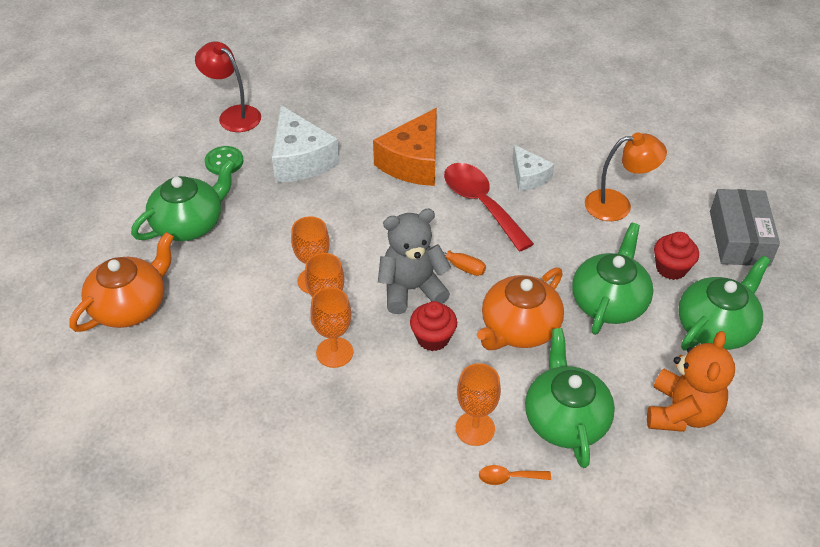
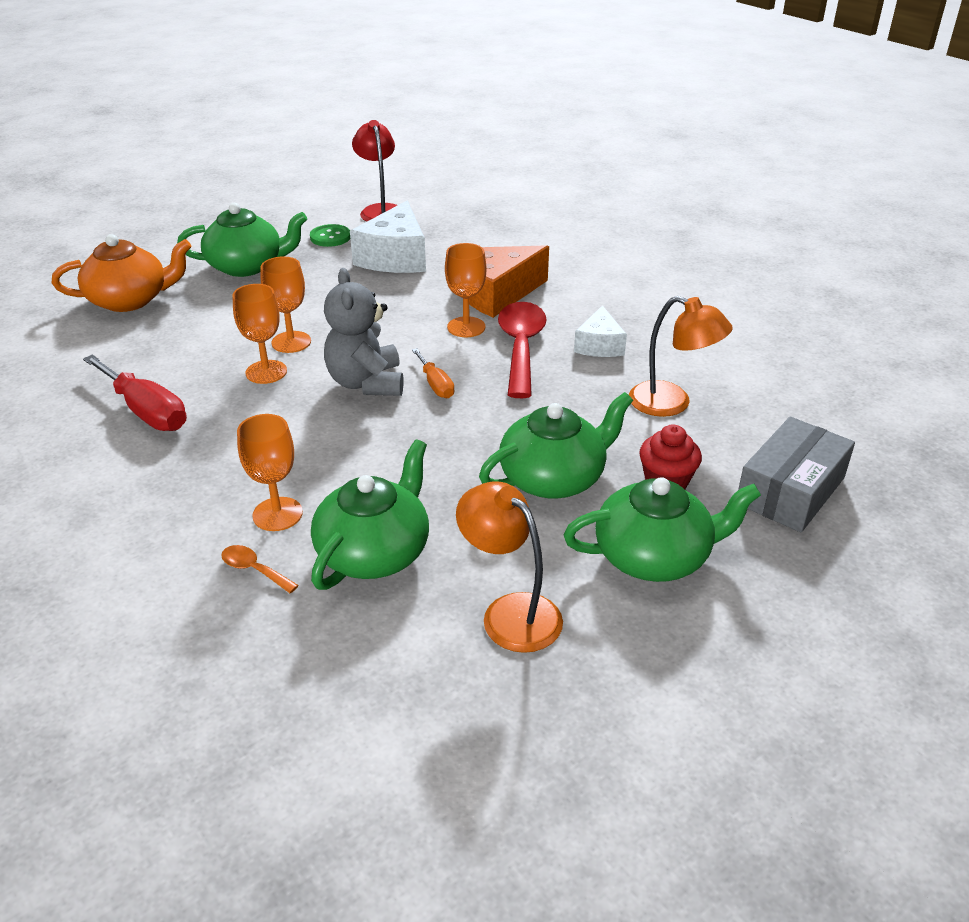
camera: 35 degrees right, 10 degrees down
(280, 401) = (146, 411): none -> red screwdriver
(334, 352) = (236, 398): orange goblet -> orange goblet (466, 327)
(411, 289) = (366, 383): grey teddy bear -> grey teddy bear turned 120 degrees counterclockwise
(433, 338) = (335, 427): red cupcake -> none
(519, 328) = (428, 457): orange teapot -> none
(681, 412) = (510, 612): orange teddy bear -> orange lamp

